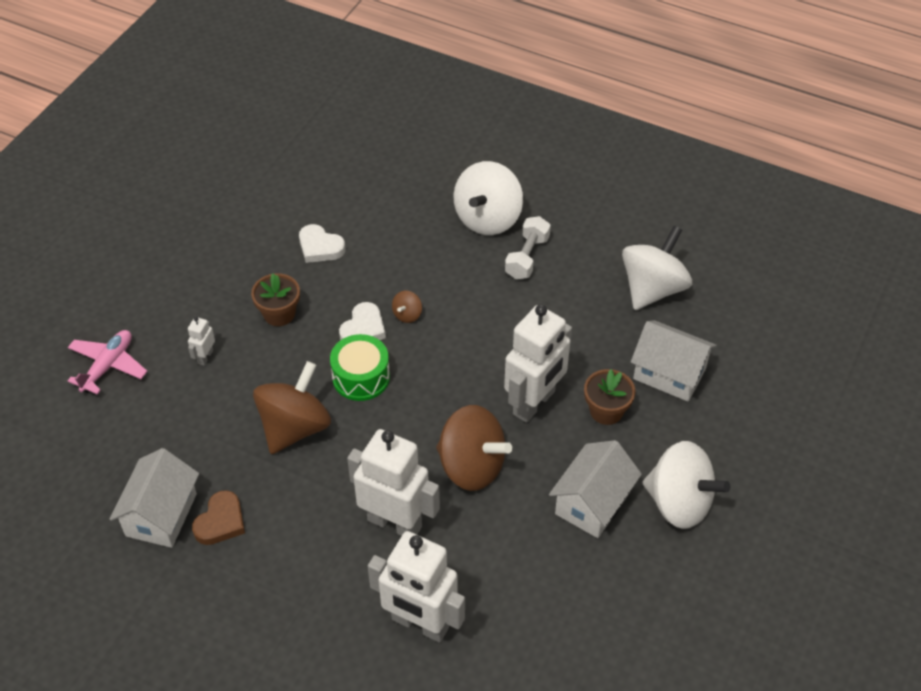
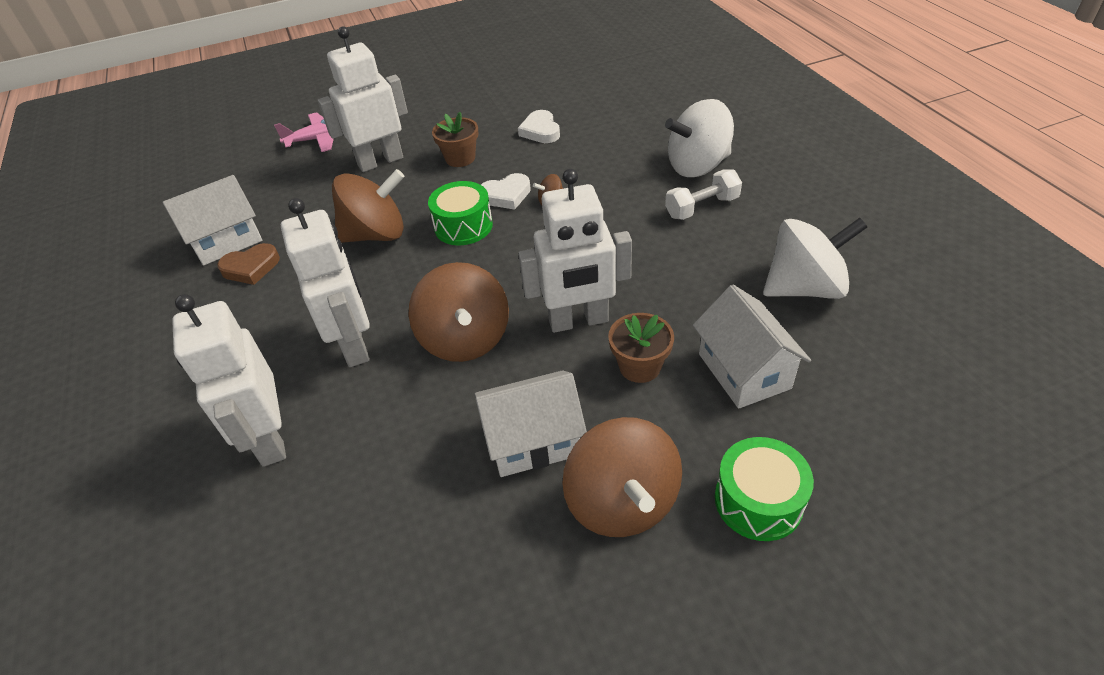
camera: 45 degrees right, 5 degrees down
(205, 357) = (380, 161): white robot -> white robot, size x2.33
(679, 503) = (622, 502): white spinning top -> brown spinning top
(746, 451) = (758, 501): none -> green drum

